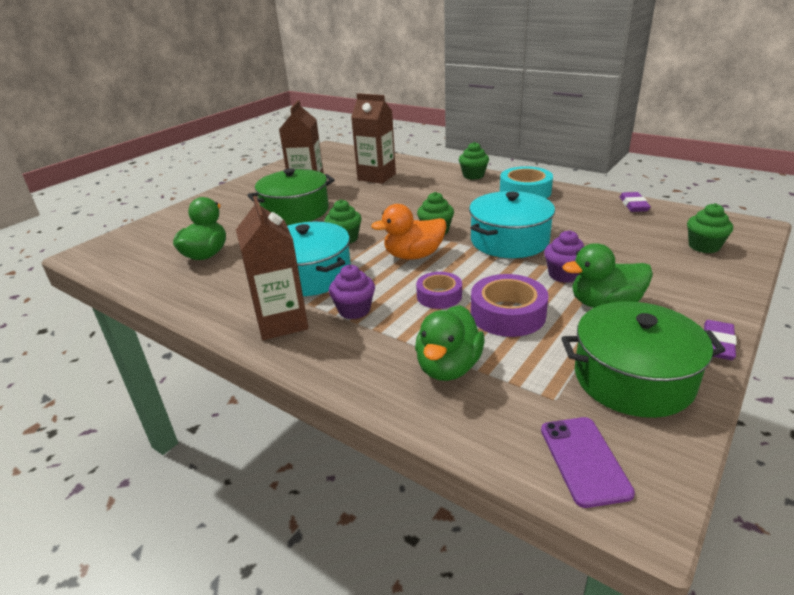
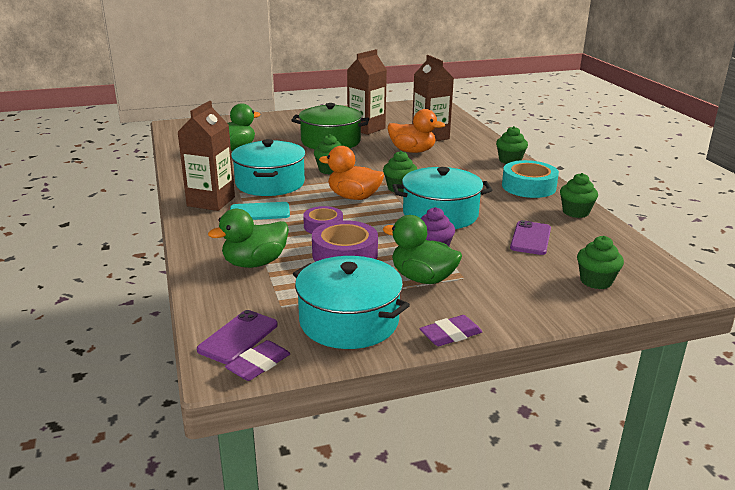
camera: 35 degrees right, 5 degrees down
(354, 310) = (259, 212): purple cupcake -> turquoise phone
(385, 194) = (412, 151): none -> orange duck
(591, 199) = (575, 212): none -> green cupcake
(605, 232) = (530, 238): none -> purple phone
(633, 205) = (604, 230): purple eraser -> purple eraser (258, 365)
(633, 378) = (349, 321): green pot -> turquoise pot

